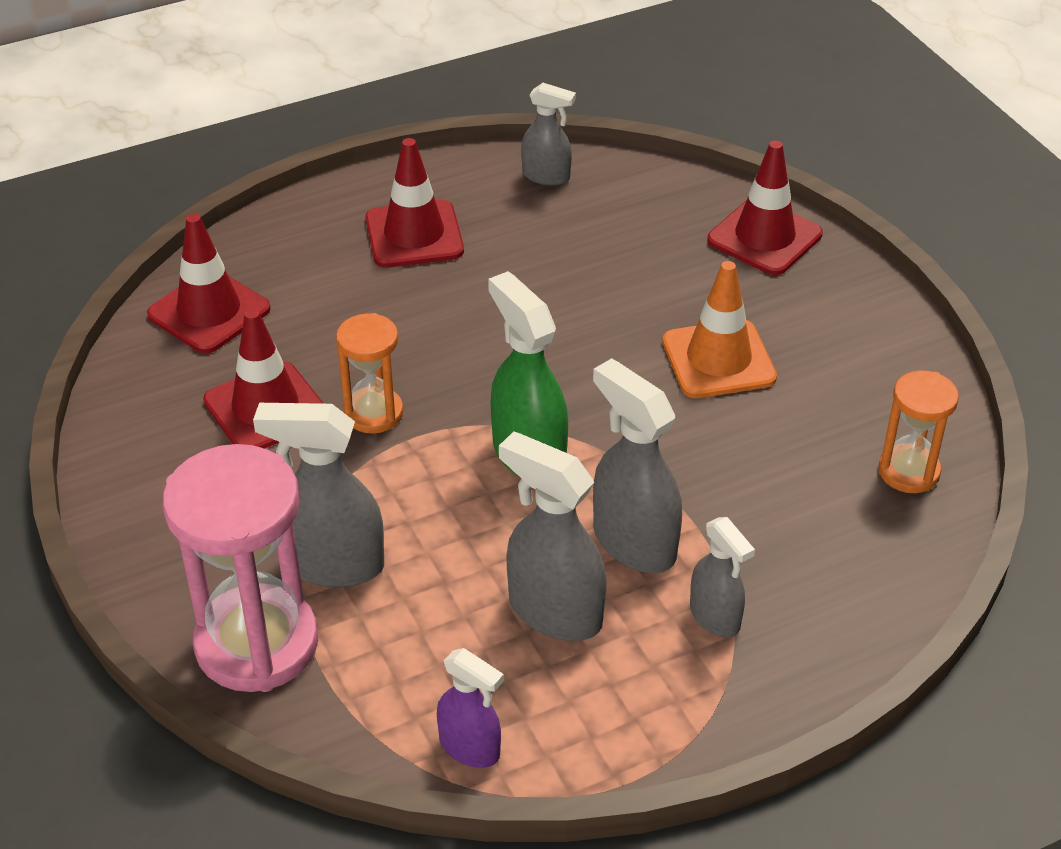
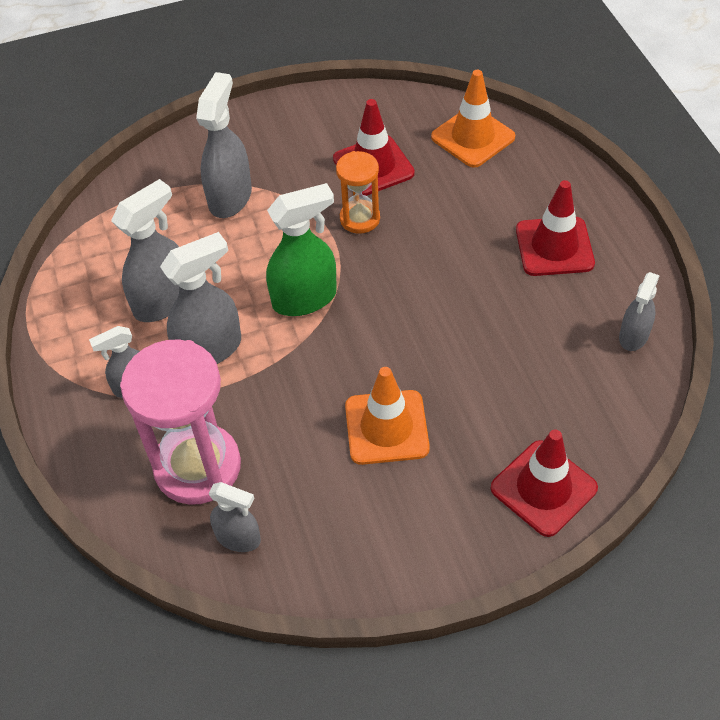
camera: 100 degrees right, 10 degrees up
(209, 312) = (473, 137): red traffic cone -> orange traffic cone
(257, 643) = (179, 164): pink hourglass -> pink hourglass (197, 467)
(470, 748) = (76, 254): purple spray bottle -> none
(909, 471) = (238, 538): orange hourglass -> grey spray bottle

